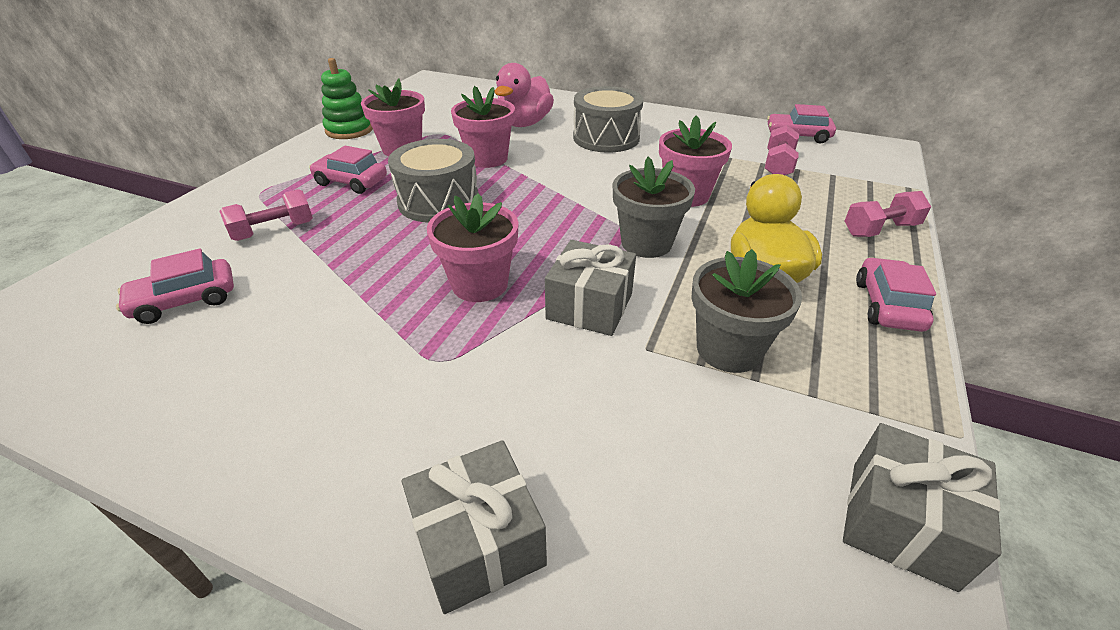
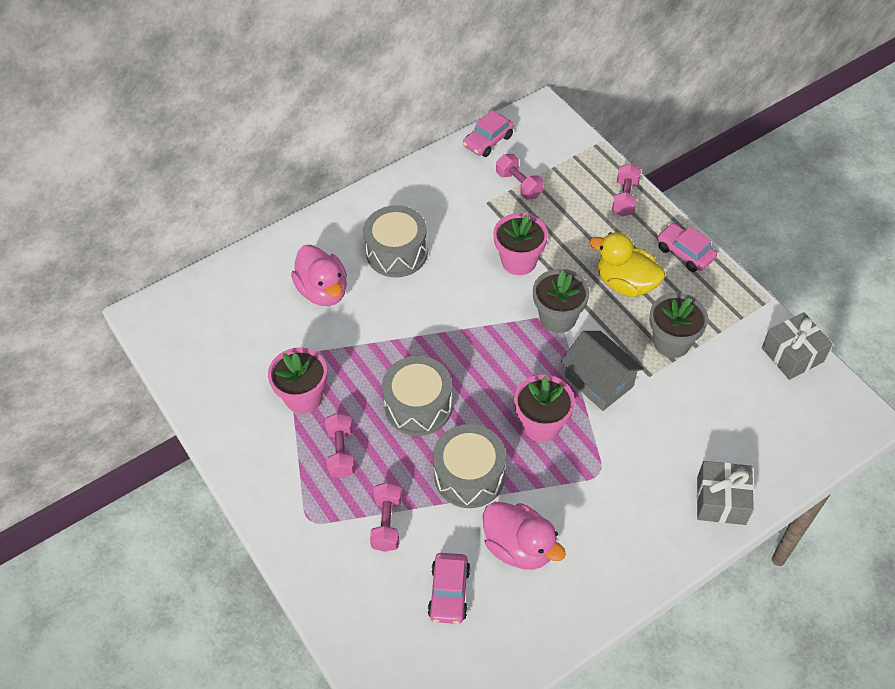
camera: 55 degrees left, 15 degrees up
(274, 332) = (519, 547): none -> pink duck
(349, 130) = (226, 423): green stacking toy -> none
(351, 182) = (341, 452): pink car -> pink dumbbell
(367, 259) = (469, 476): none -> grey drum
(487, 158) = (371, 346): pink flower pot -> none
(589, 306) = (599, 381): grey gift -> grey house

